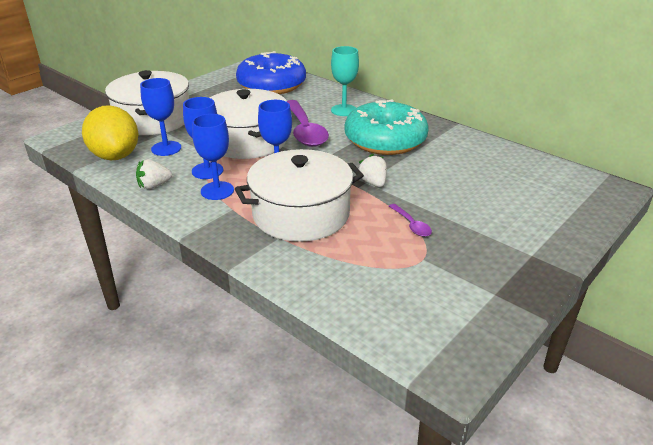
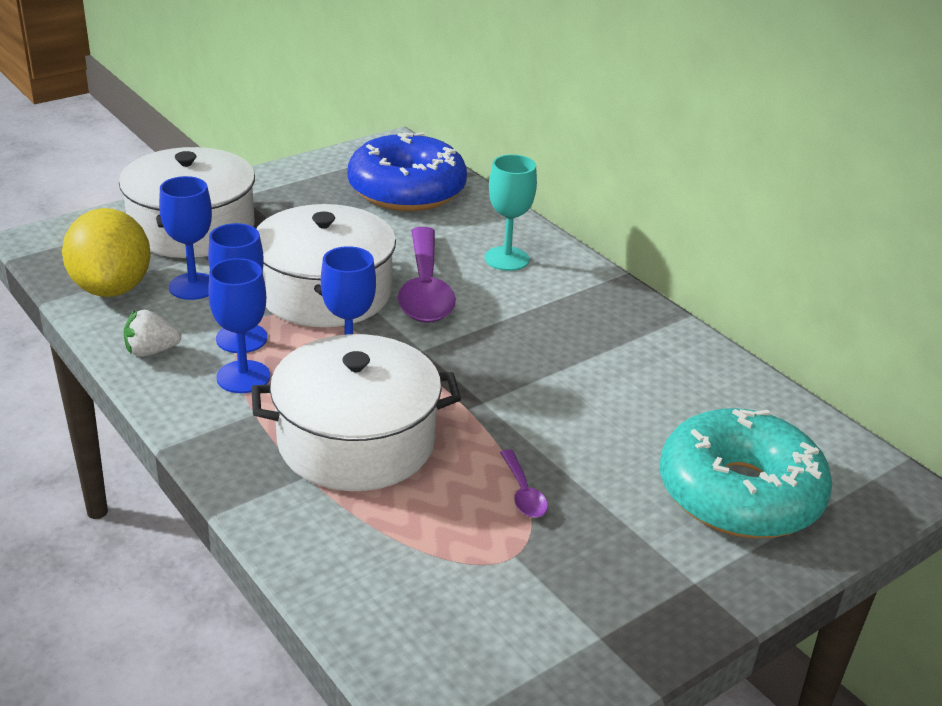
camera: 10 degrees right, 0 degrees up
(373, 183) = (495, 405): white strawberry -> none
(385, 140) = (550, 328): turquoise donut -> turquoise donut (739, 493)

